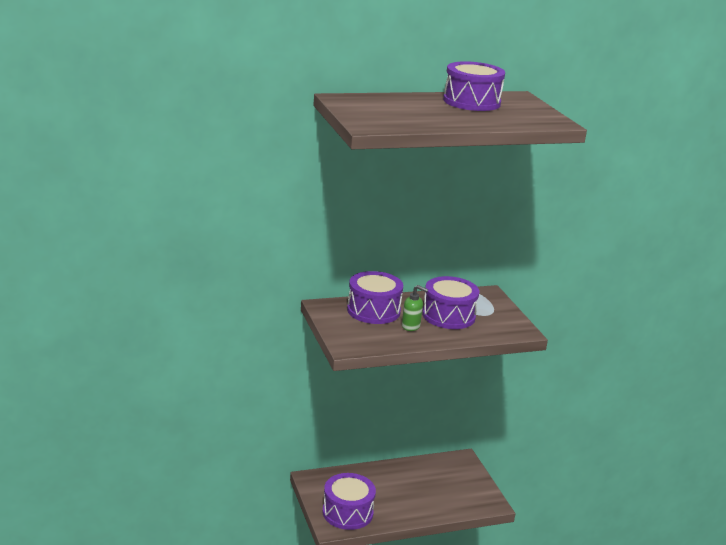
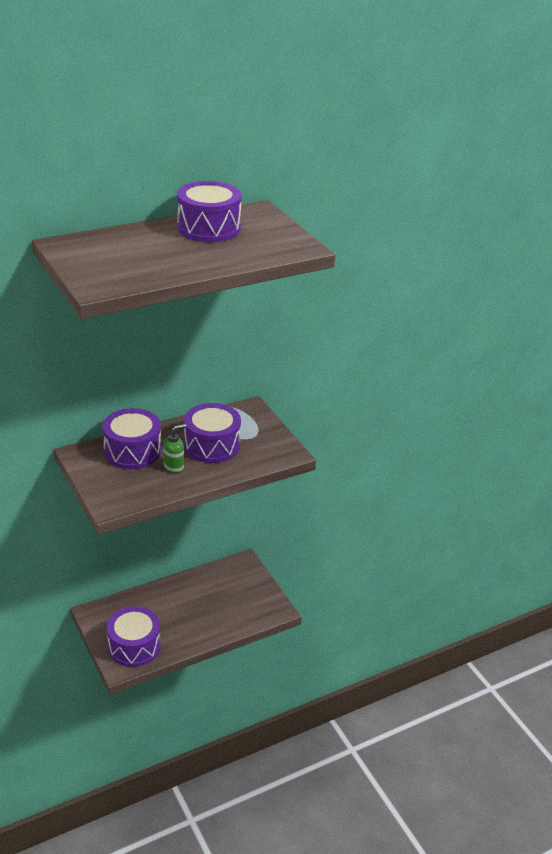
camera: 10 degrees left, 10 degrees up
(411, 326) = (174, 466): green soap dispenser -> green soap dispenser turned 45 degrees counterclockwise

